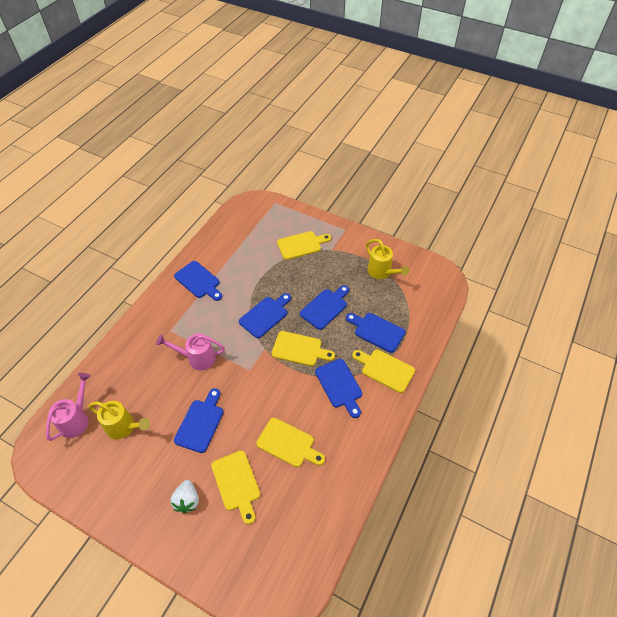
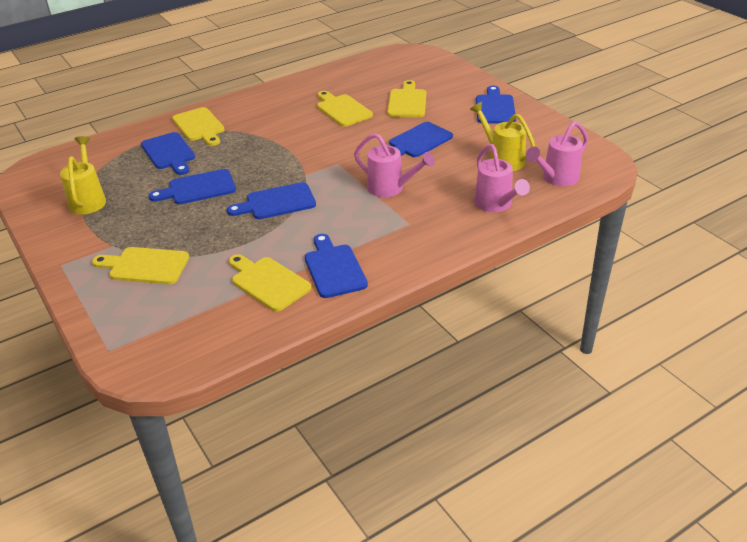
camera: 150 degrees left, 15 degrees down
(117, 371) = (496, 205): none -> pink watering can
(187, 500) = (457, 104): white strawberry -> none
(299, 349) = (267, 163): yellow cutting board -> yellow cutting board (268, 282)
(340, 385) = (256, 128): blue cutting board -> blue cutting board (495, 108)

